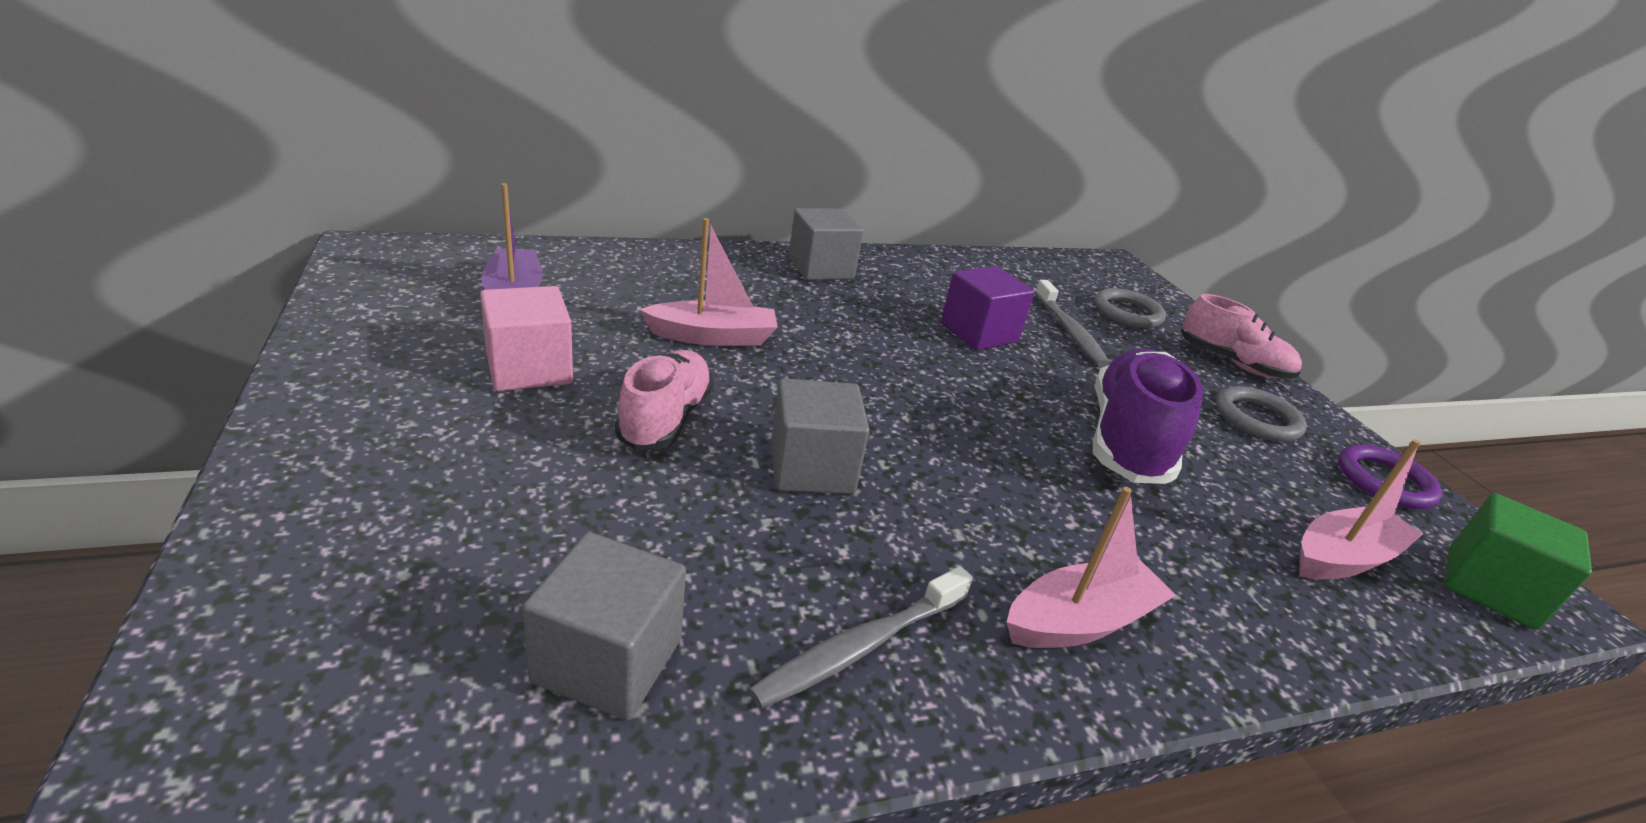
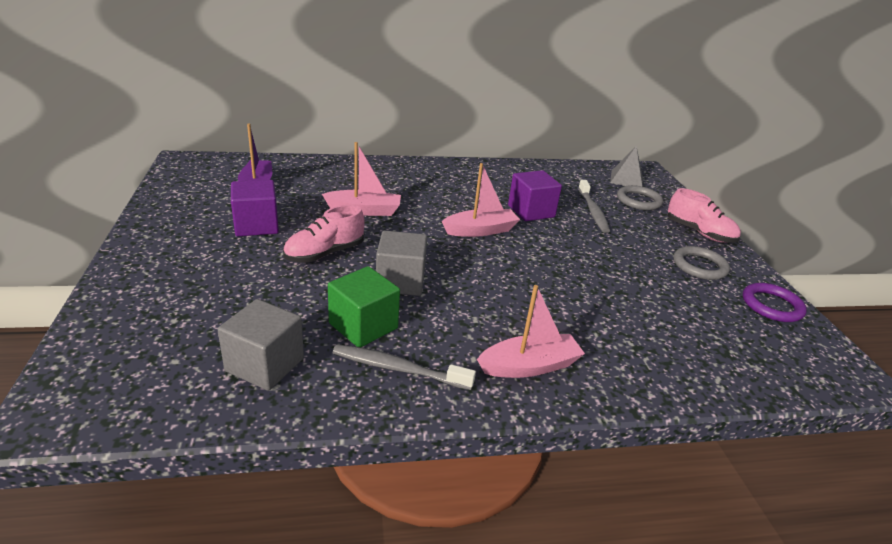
camera: 10 degrees right, 0 degrees up
(529, 369) = (256, 225): pink cube -> purple cube
(665, 419) = (325, 253): pink shoe -> pink shoe turned 150 degrees counterclockwise
(821, 268) = (442, 172): grey cube -> none
(861, 647) = (398, 369): grey toothbrush -> grey toothbrush turned 45 degrees clockwise
(1096, 278) = (626, 179): none -> grey pyramid
(1128, 440) = (603, 275): purple shoe -> none
(1343, 558) = (717, 345): pink boat -> pink boat (480, 230)
(1489, 588) = (812, 368): green cube -> green cube (363, 326)

